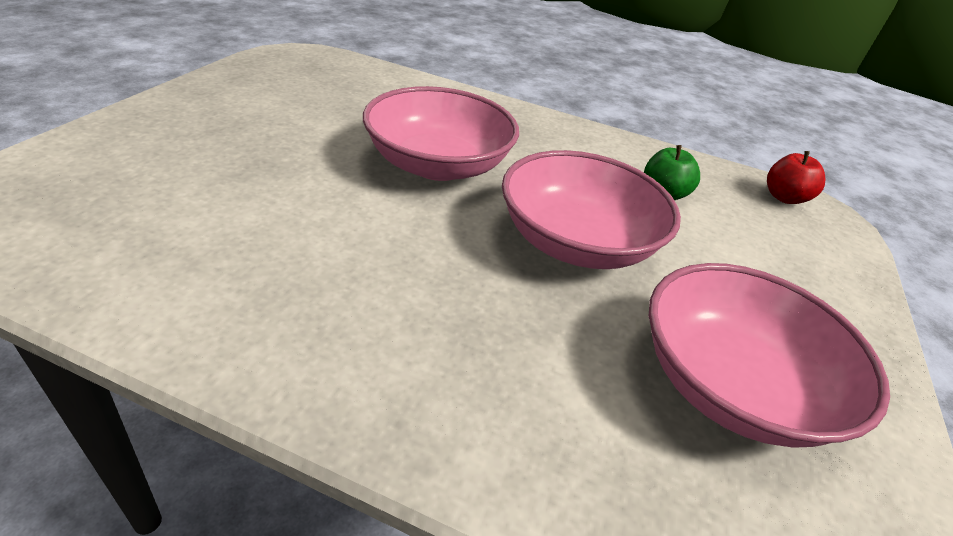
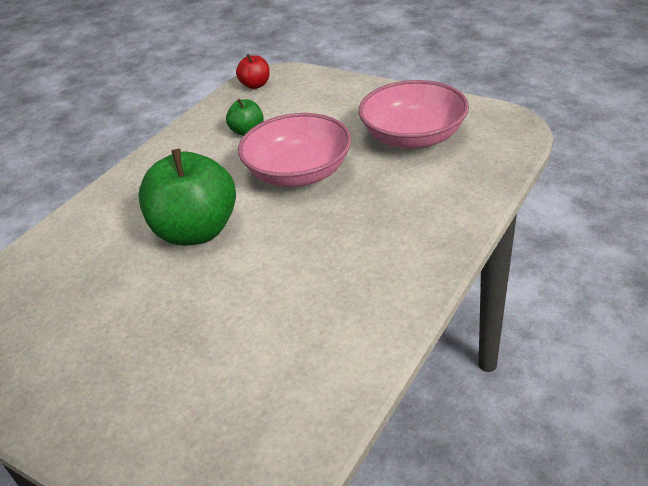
camera: 70 degrees left, 0 degrees up
(438, 164) = (196, 231): pink bowl -> green apple

